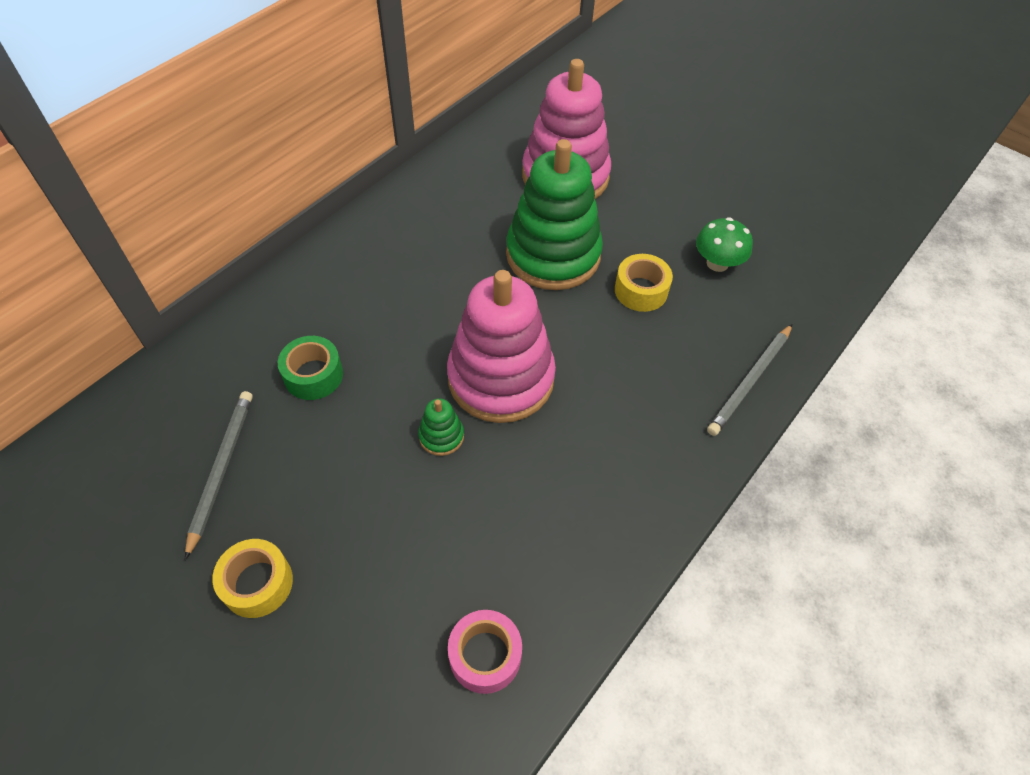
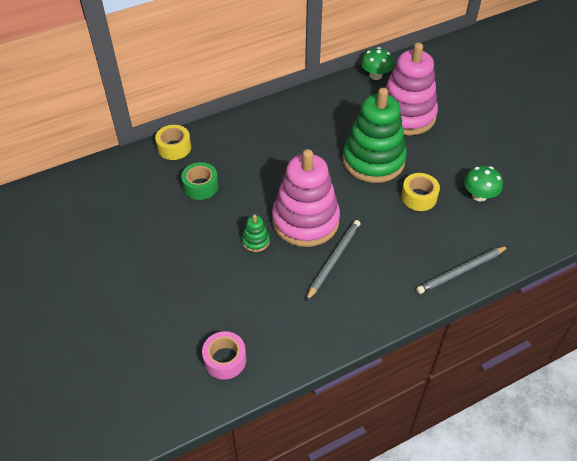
camera: 25 degrees right, 5 degrees down
(221, 470) = (131, 219): grey pencil -> grey pencil (333, 260)
(257, 583) = (125, 282): yellow tape -> yellow tape (174, 147)
(495, 130) = (375, 75): none -> green mushroom

